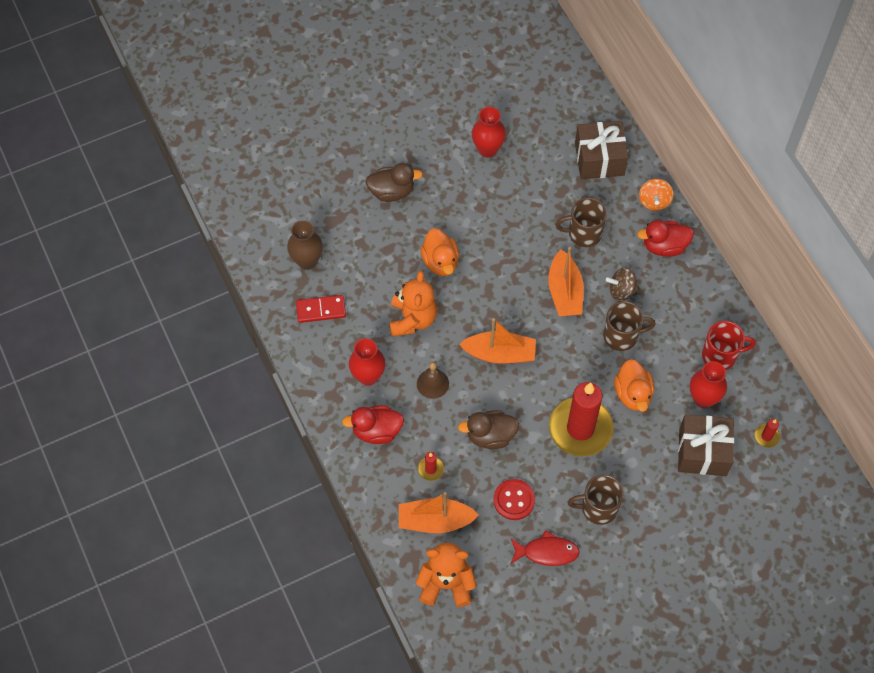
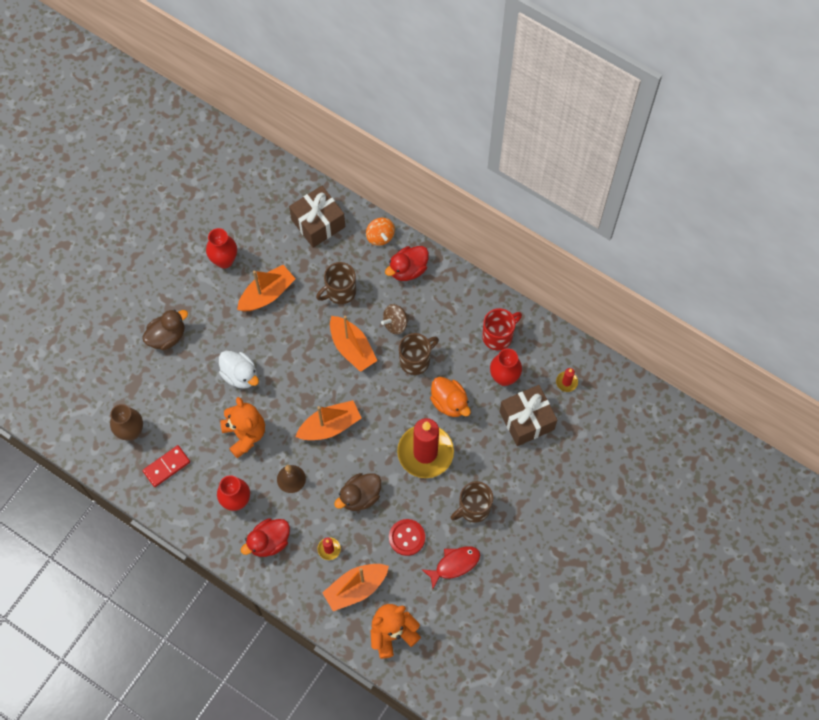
camera: 30 degrees left, 5 degrees up
(440, 262) = (240, 375): orange duck -> white duck
(510, 200) = (267, 294): none -> orange boat

